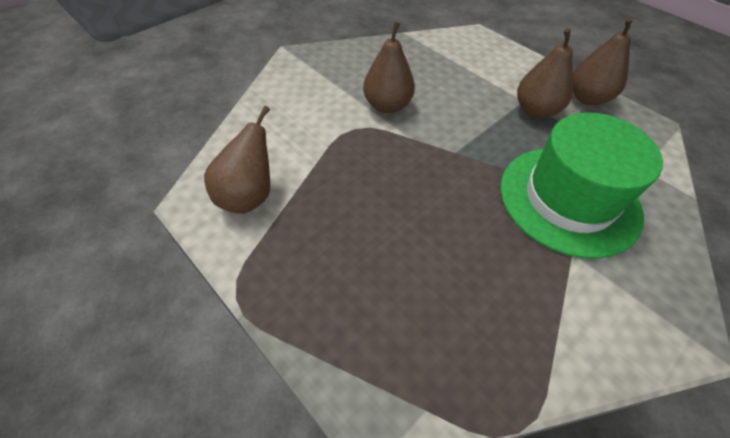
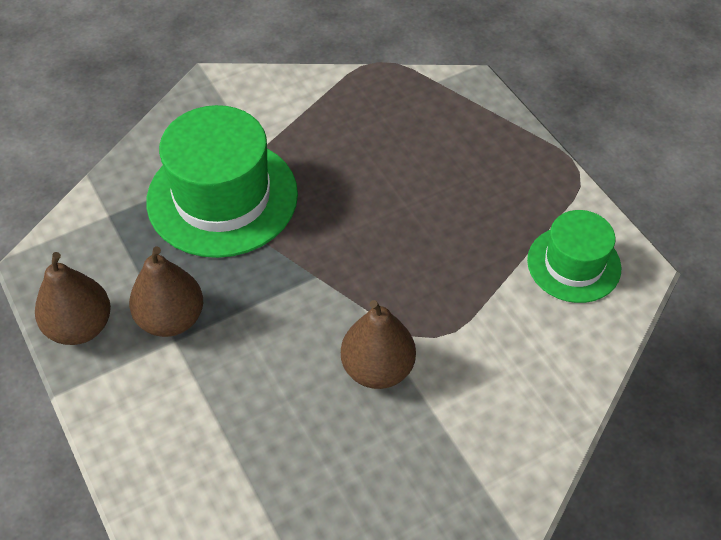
camera: 165 degrees left, 0 degrees up
(249, 196) = (573, 264): brown pear -> green hat

